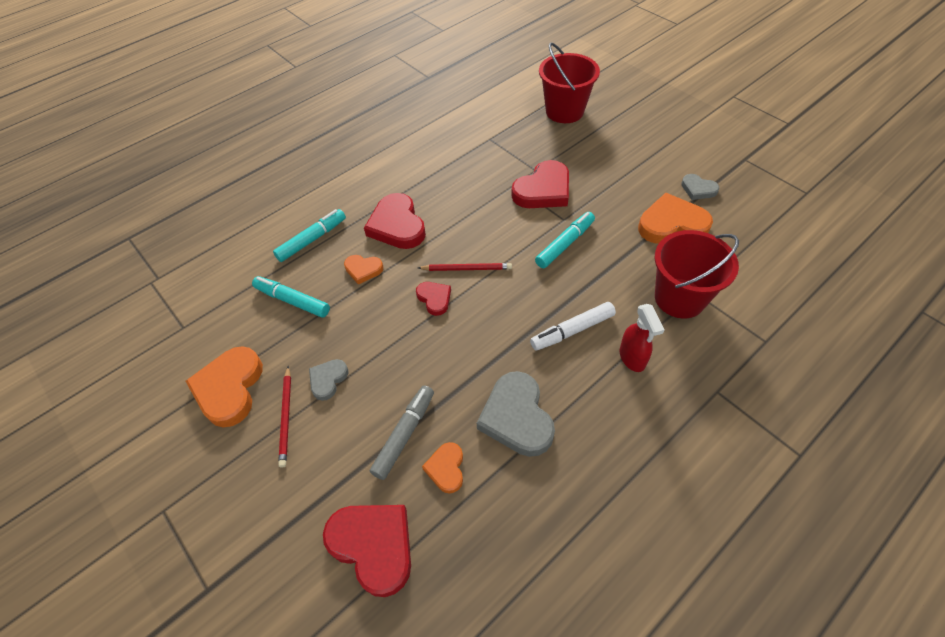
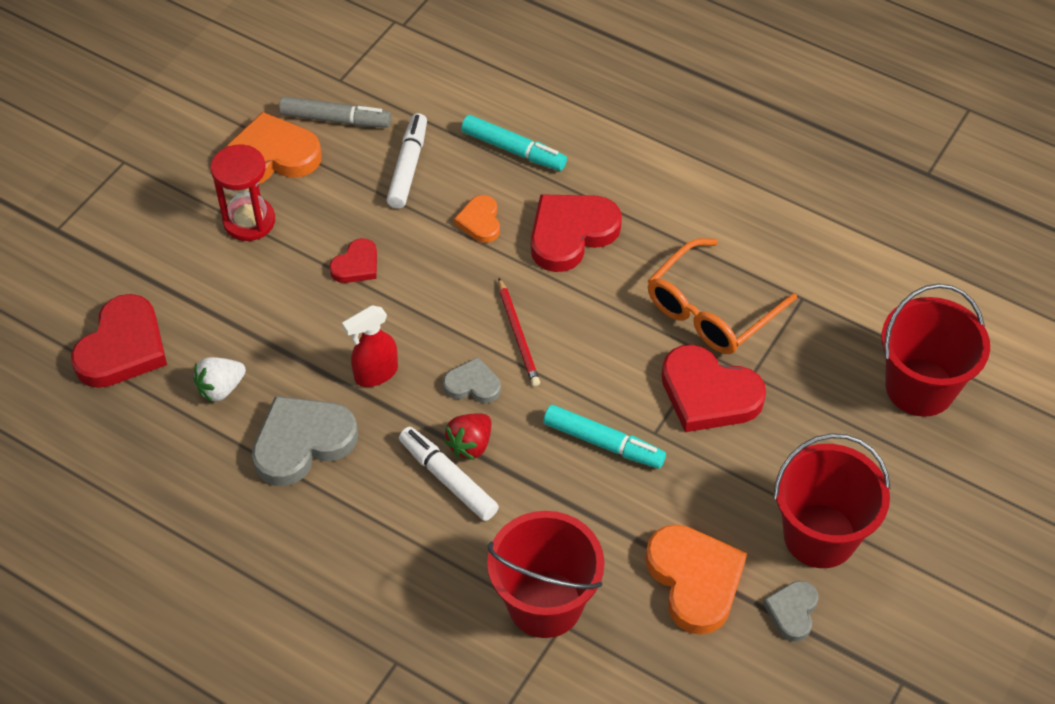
camera: 70 degrees right, 0 degrees up
(286, 417) = (249, 221): red pencil -> red hourglass
(292, 301) = (408, 167): turquoise marker -> white marker
(328, 380) = (305, 242): grey heart -> grey heart (473, 384)
(404, 434) = (253, 337): grey marker -> grey marker (335, 119)
(434, 299) = (455, 312): red heart -> red heart (356, 265)
(446, 468) = (221, 388): orange heart -> white strawberry
(483, 176) = (711, 310): none -> orange glasses
(547, 312) = (470, 445): none -> red strawberry
(632, 358) = (422, 555): red spray bottle -> red spray bottle (375, 374)
(650, 168) = (819, 535): none -> red bucket

